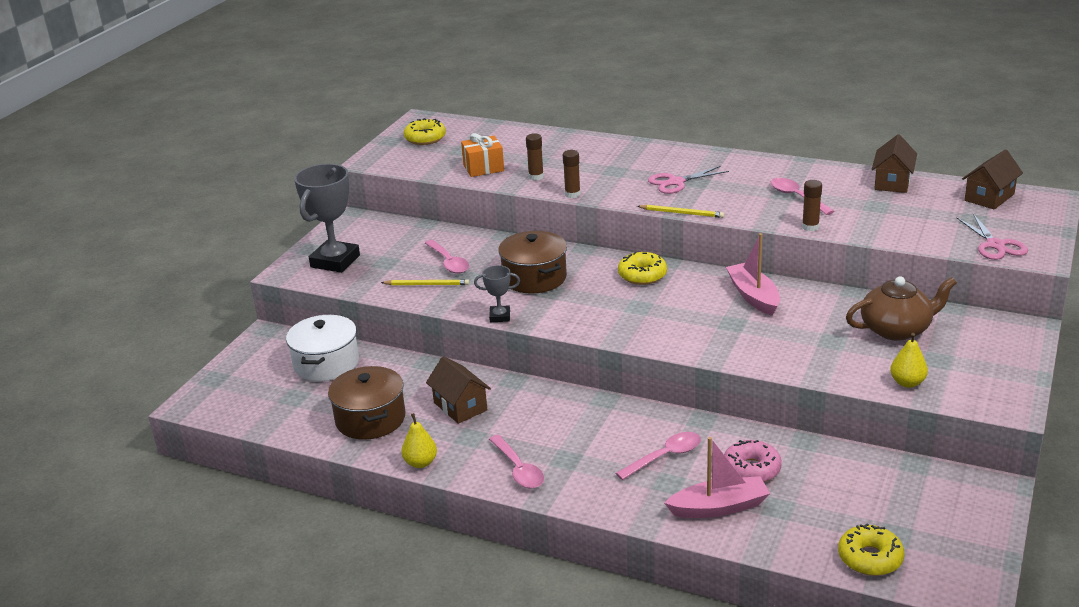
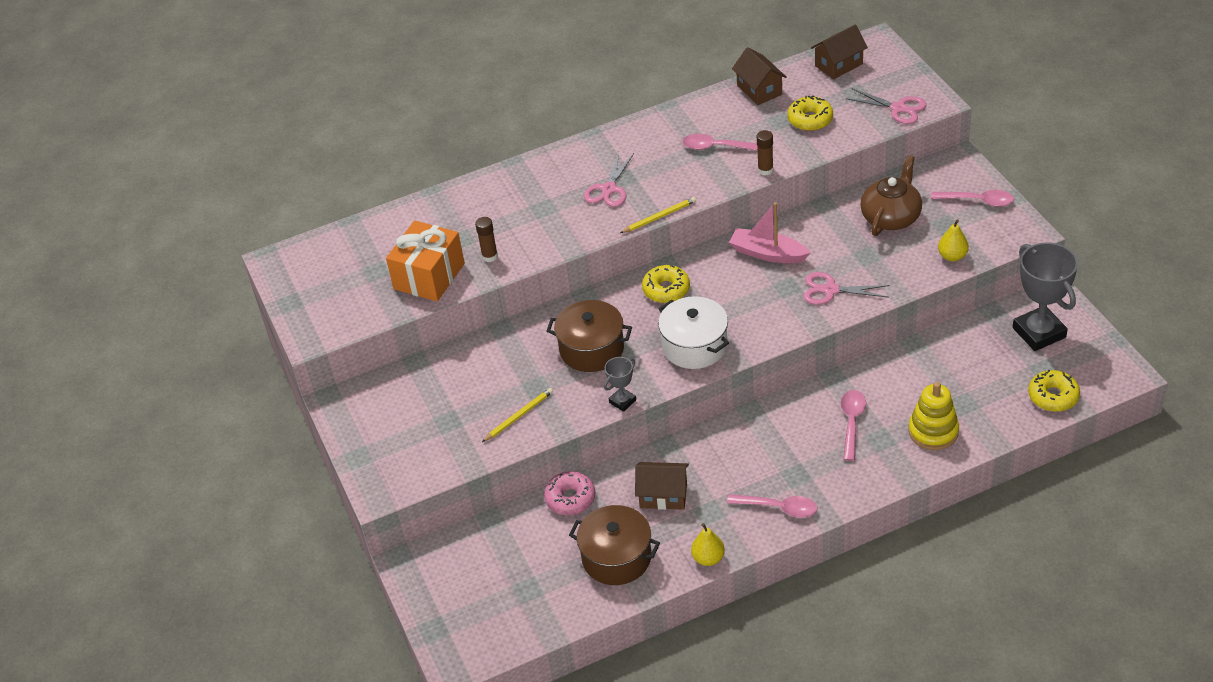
camera: 45 degrees left, 15 degrees up
(326, 363) = (503, 544): white pot -> white pot (694, 346)
(335, 261) = (403, 452): grey trophy -> grey trophy (1039, 332)
(425, 138) = (319, 279): yellow donut -> yellow donut (810, 119)
(448, 262) = (501, 384): pink spoon -> pink spoon (978, 201)
(483, 168) = (429, 276): orange gift -> orange gift, size x1.53
(572, 194) = (548, 254): brown glue stick -> none
(719, 507) = (933, 431): pink boat -> yellow stacking toy
(751, 469) = (913, 389): pink donut -> pink donut (570, 498)
(762, 344) = (830, 290): none -> pink scissors
(989, 197) = (838, 65): brown house -> brown house turned 60 degrees clockwise

